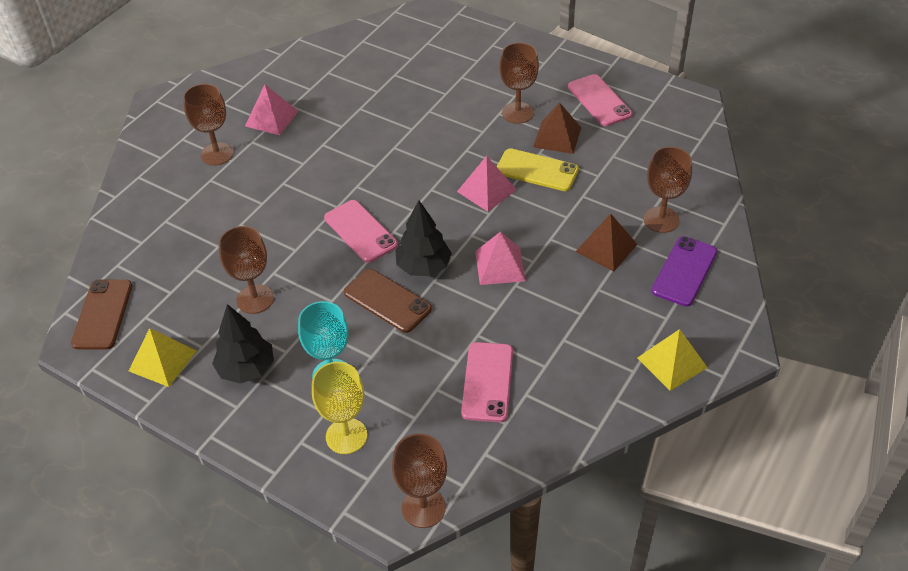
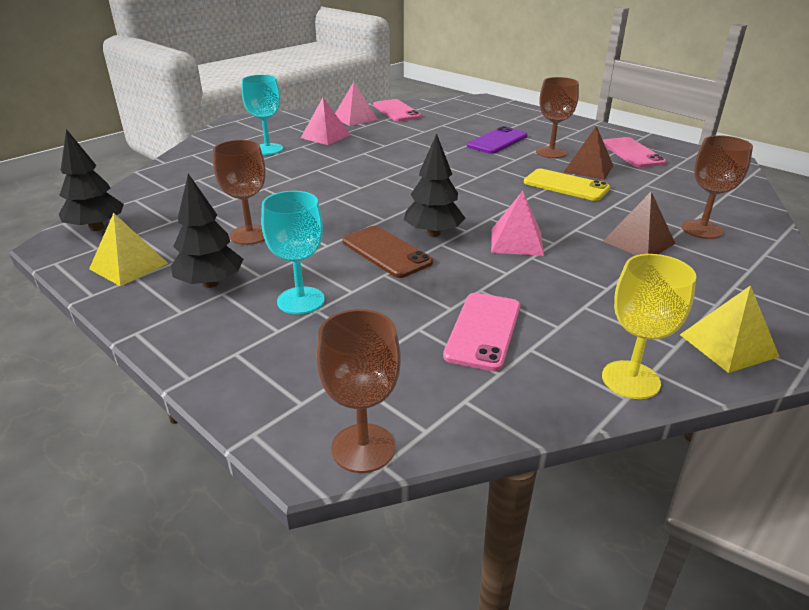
camera: 10 degrees right, 15 degrees down
(102, 314) = (96, 228): brown phone -> black tree
(217, 154) = (268, 149): brown goblet -> turquoise goblet
(346, 436) = (292, 356): yellow goblet -> yellow goblet (630, 380)
(360, 231) = (377, 204): pink phone -> pink phone (396, 111)
(486, 190) = (512, 192): pink pyramid -> pink pyramid (355, 118)
(684, 271) = (734, 269): purple phone -> purple phone (497, 141)

